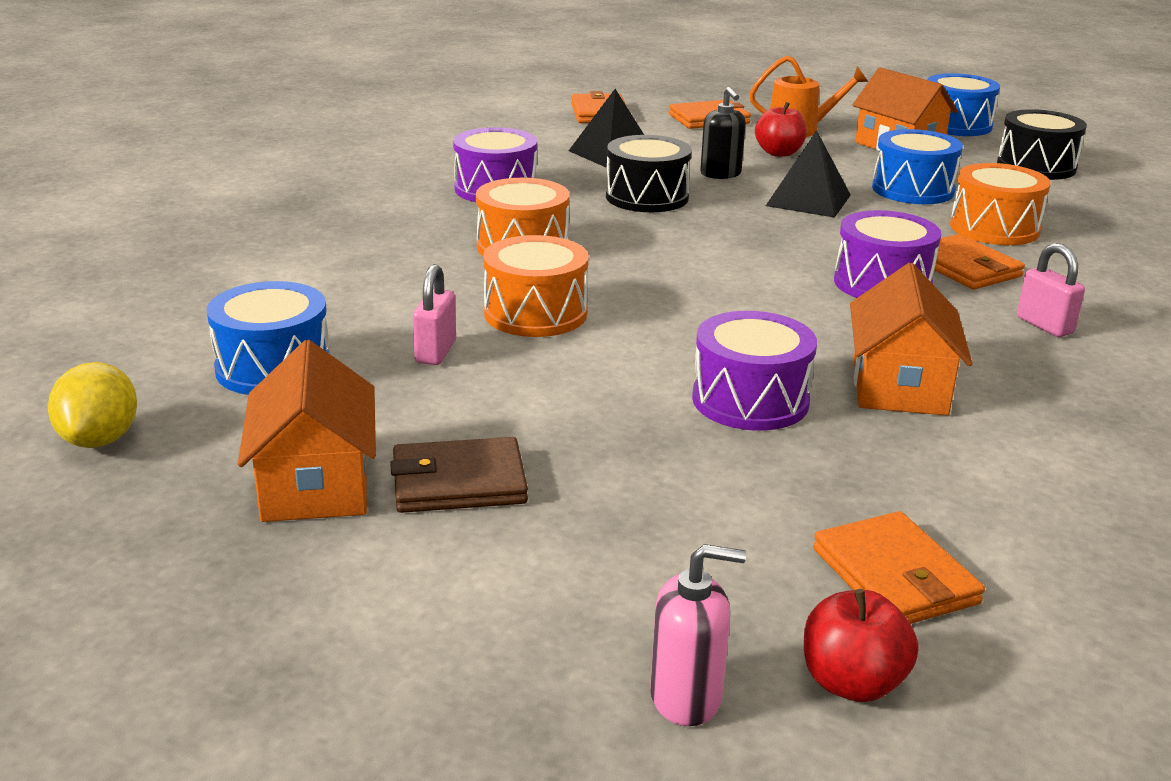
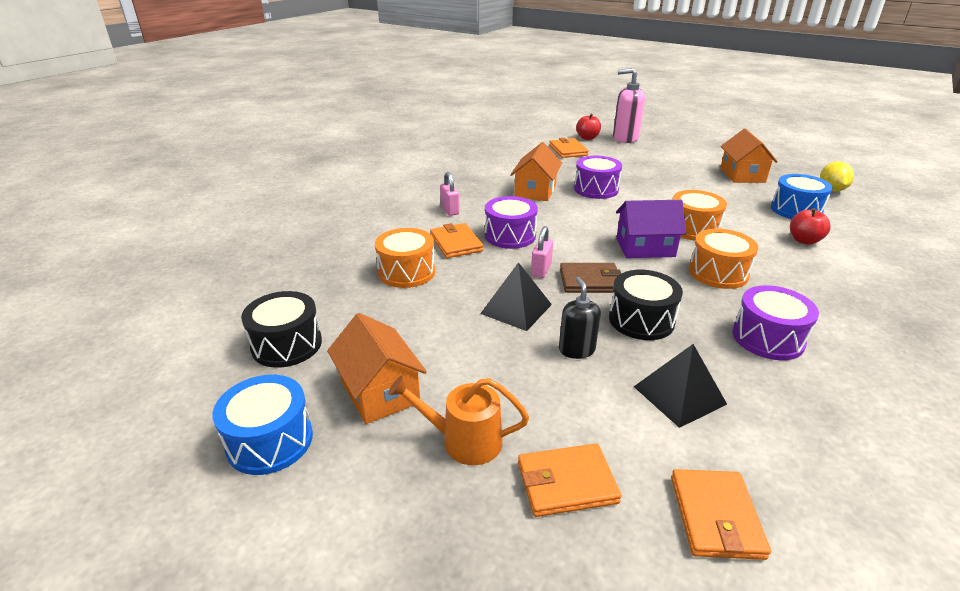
camera: 170 degrees left, 5 degrees up
(436, 352) = (730, 213): pink padlock -> pink padlock (541, 270)
(458, 482) = (696, 173): brown wallet -> brown wallet (590, 281)
(634, 276) = (645, 247): none -> purple house
(686, 697) = (625, 138): pink soap dispenser -> pink soap dispenser, size x1.65
(779, 153) = (510, 385): red apple -> red apple (804, 240)
(912, 190) = (426, 317): blue drum -> none

